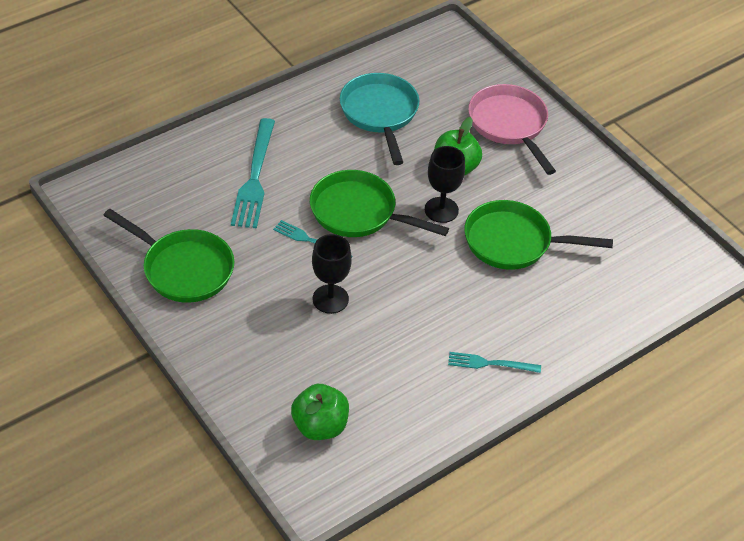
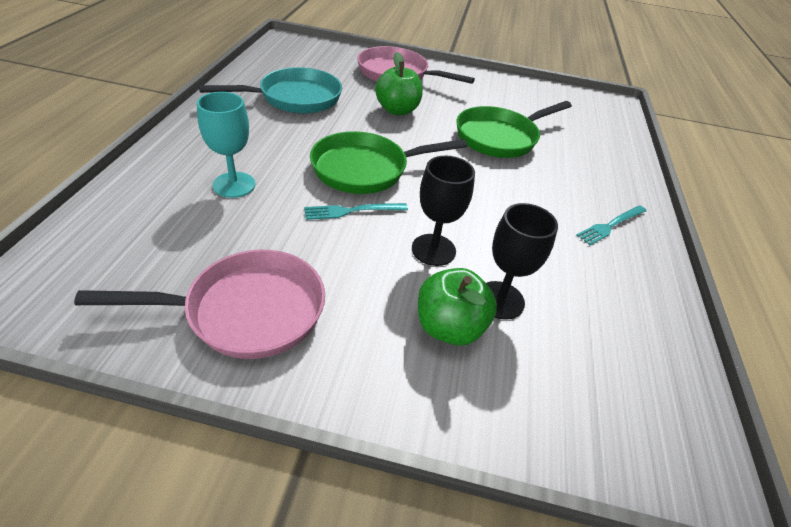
camera: 45 degrees left, 5 degrees down
(184, 269) = (247, 311): green pan -> pink pan
(254, 177) = (234, 185): turquoise fork -> turquoise goblet
(320, 426) = (588, 381): green apple -> green apple (449, 327)
(380, 113) = (295, 98): turquoise pan -> turquoise pan turned 120 degrees clockwise
(441, 210) = (425, 139): black goblet -> black goblet (500, 300)

